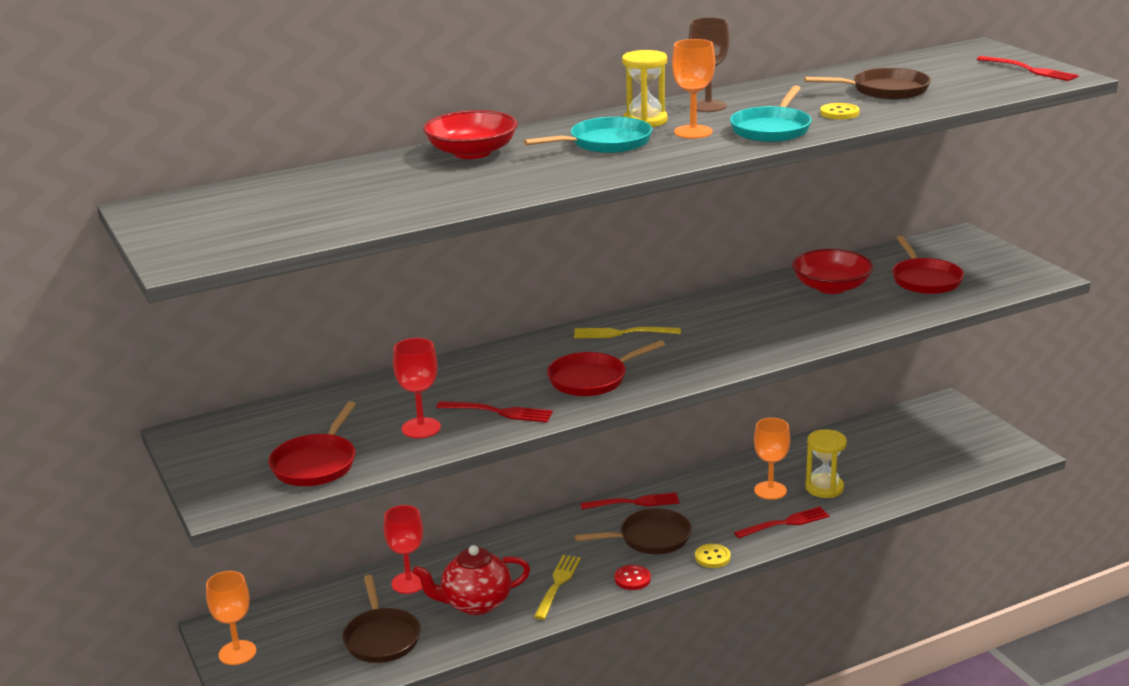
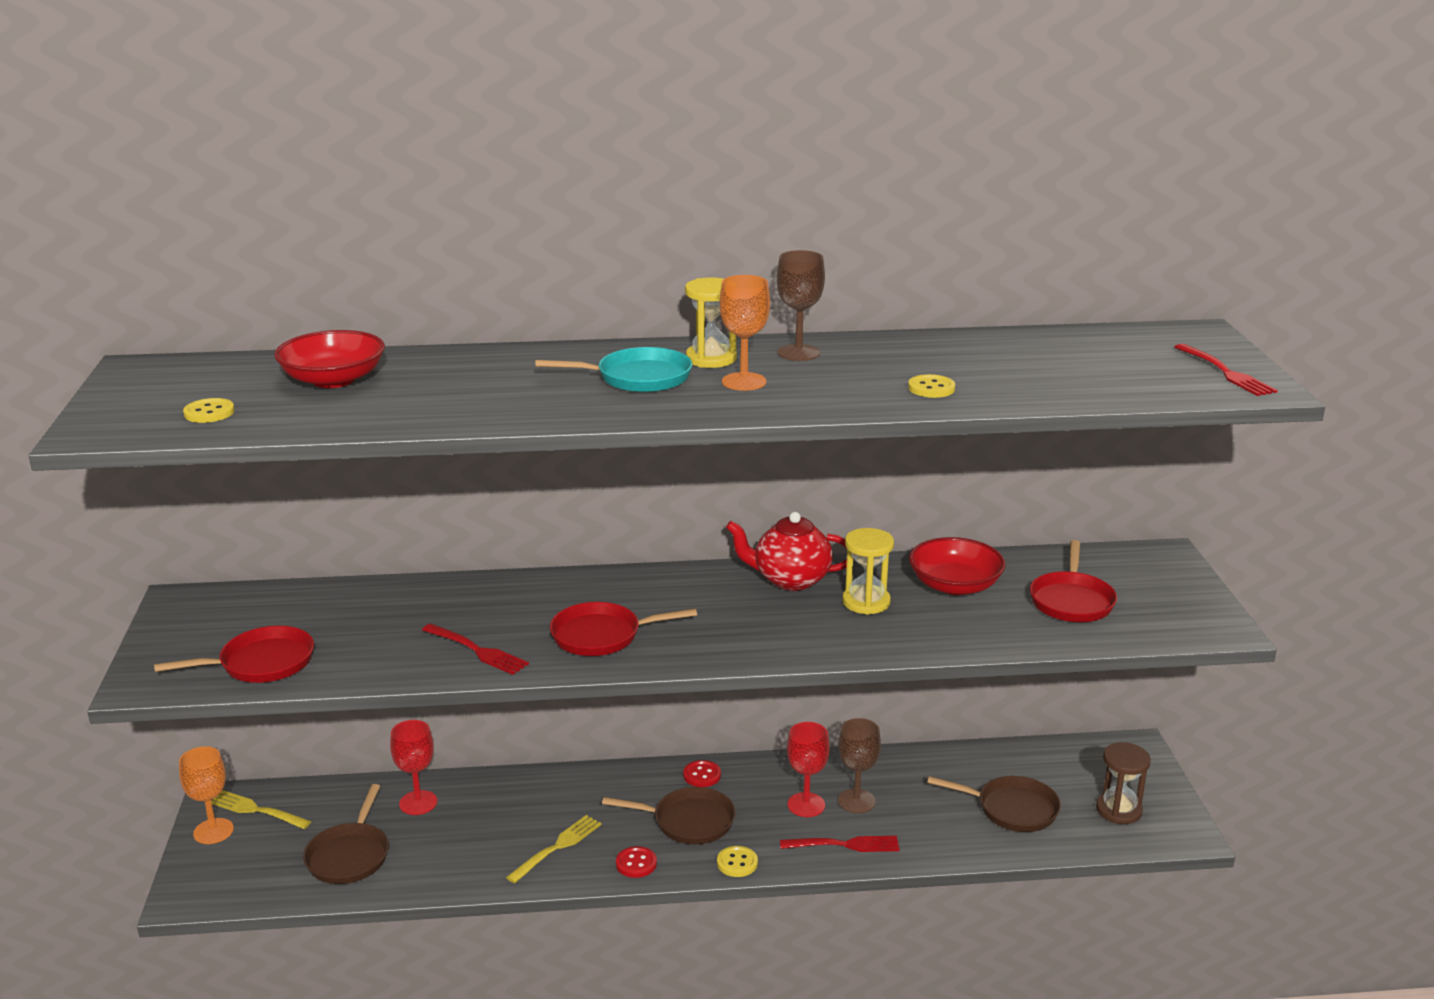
camera: 20 degrees right, 0 degrees up
(270, 228) = (209, 413): none -> yellow button
(316, 463) = (261, 663): red pan -> red pan turned 150 degrees counterclockwise
(421, 428) = (389, 649): red goblet -> red goblet (806, 805)
(472, 152) = (495, 363): red bowl -> red bowl (333, 380)
(475, 603) = (463, 845): red teapot -> red teapot (790, 579)
(622, 333) = (680, 589): yellow fork -> yellow fork (256, 810)
(634, 502) = (702, 775): red fork -> red button
(770, 490) = (856, 801): orange goblet -> brown goblet
(772, 129) = (832, 394): turquoise pan -> none
(824, 488) = (919, 814): yellow hourglass -> yellow hourglass (866, 602)
(884, 90) = (1018, 369): brown pan -> brown pan (1012, 809)
(965, 448) = (1118, 810): none -> brown hourglass

